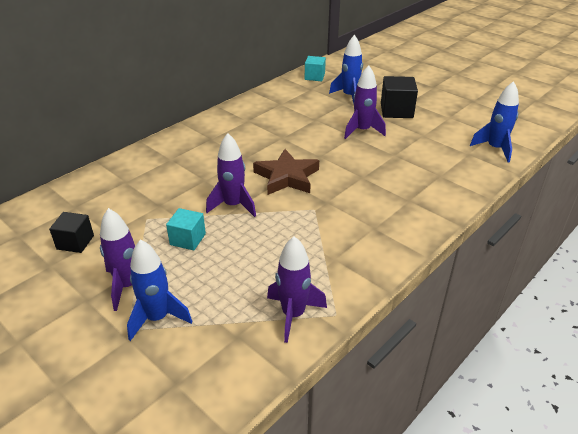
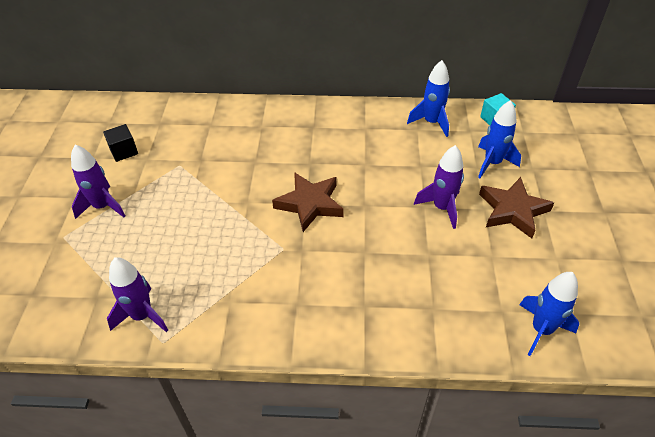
camera: 50 degrees right, 10 degrees up
(157, 318) = (83, 243): blue rocket -> blue rocket (431, 122)
(188, 239) = (176, 201): turquoise cube -> none
(233, 205) = (239, 198): purple rocket -> none
(396, 110) = (512, 210): black cube -> brown star

